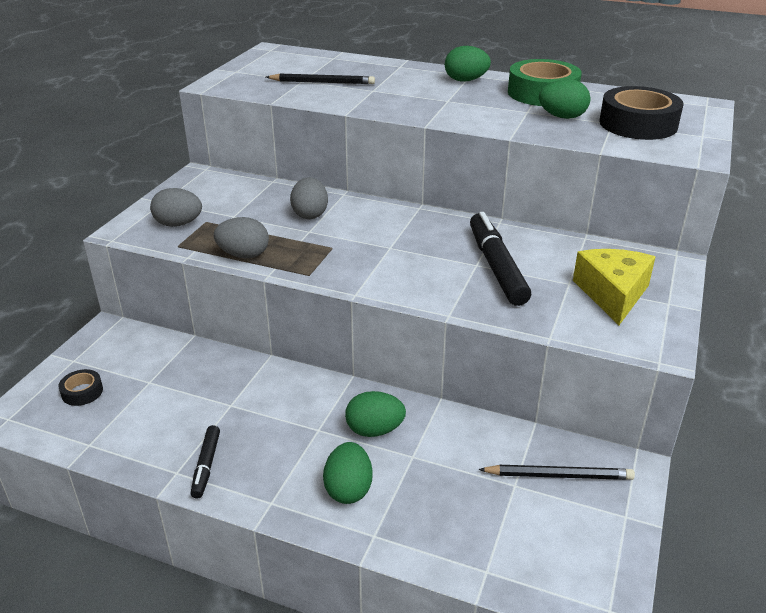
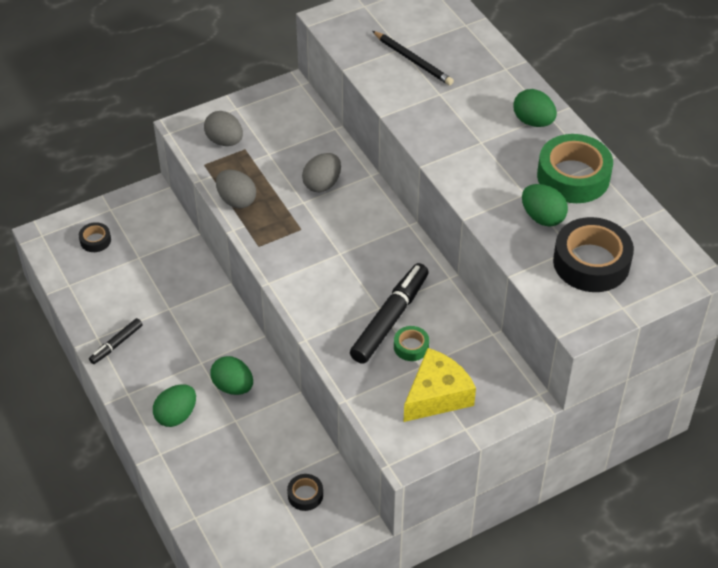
camera: 40 degrees right, 15 degrees up
(541, 275) = (411, 347): none -> green tape
(558, 475) = (305, 495): black pencil -> black tape

